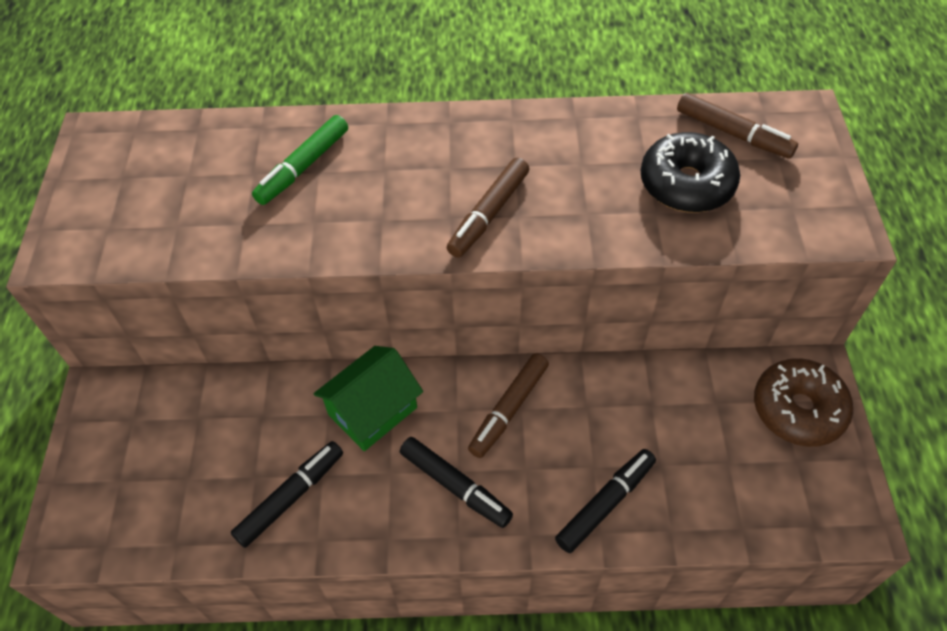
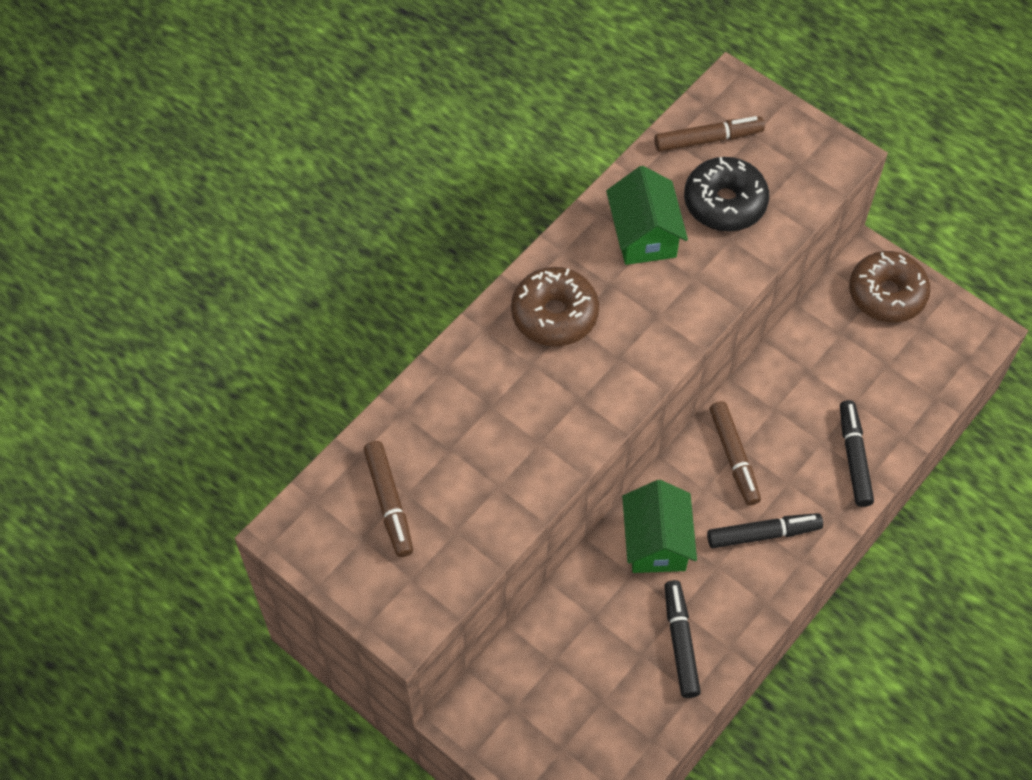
camera: 50 degrees left, 5 degrees up
(303, 167) = (476, 412): green marker -> none
(446, 153) = (554, 315): none -> brown donut
(489, 214) = (638, 332): brown marker -> brown marker (389, 502)
(588, 156) = (644, 235): none -> green house

